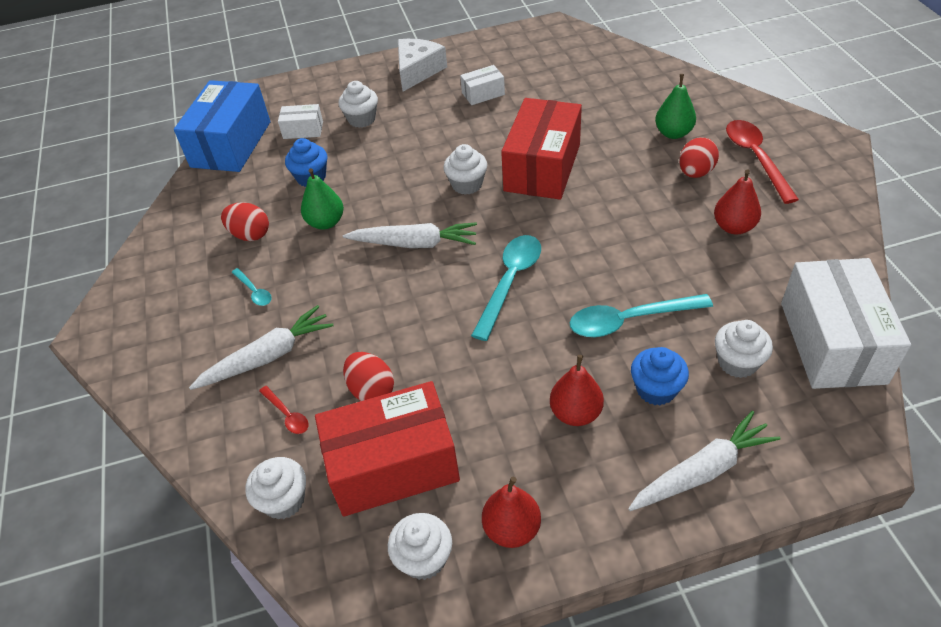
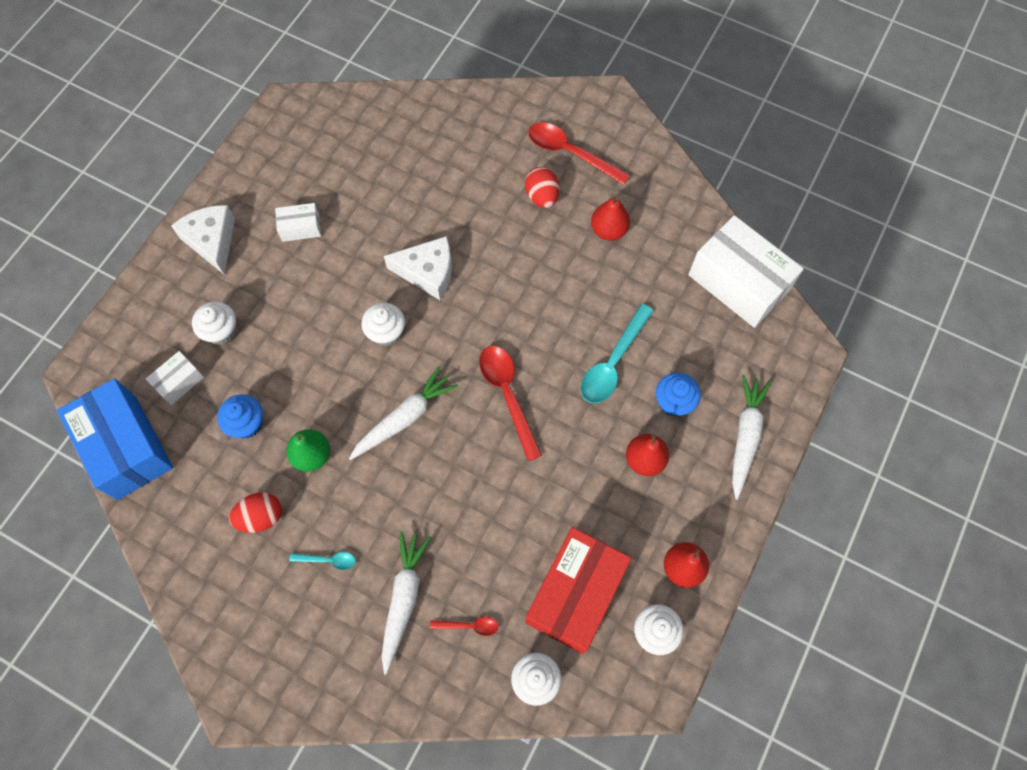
camera: 50 degrees left, 20 degrees up
(371, 390) = (504, 557): red egg -> none
(483, 94) = (300, 228): white box -> white box turned 60 degrees clockwise
(510, 282) = (508, 395): turquoise spoon -> red spoon
(542, 167) = (428, 272): red box -> white cheese
(673, 133) = (492, 167): green pear -> none
(737, 362) = (701, 342): white cupcake -> none

